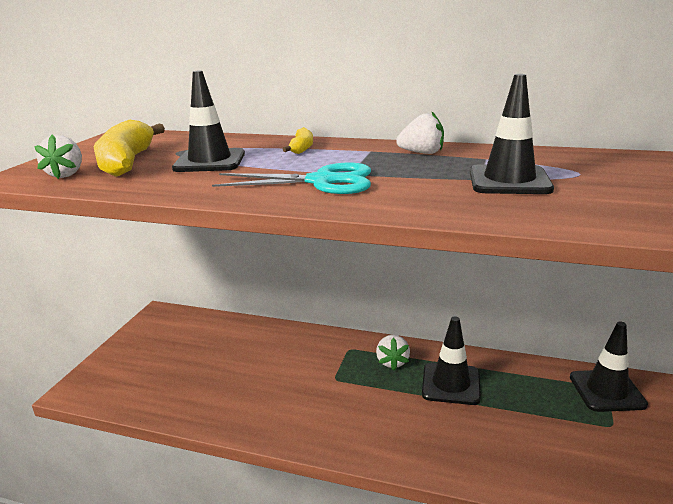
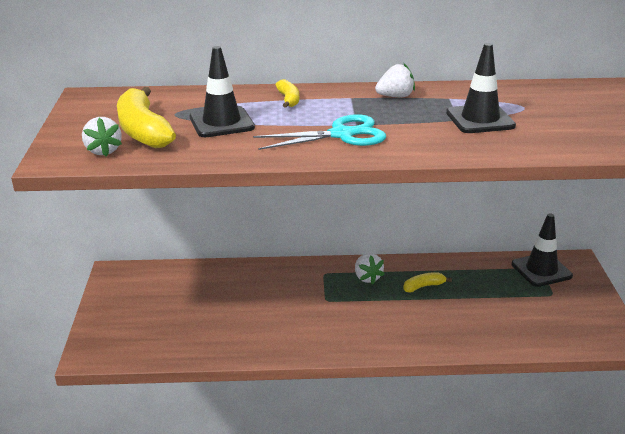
camera: 20 degrees left, 5 degrees up
(451, 384) = (423, 286): black traffic cone -> yellow banana

